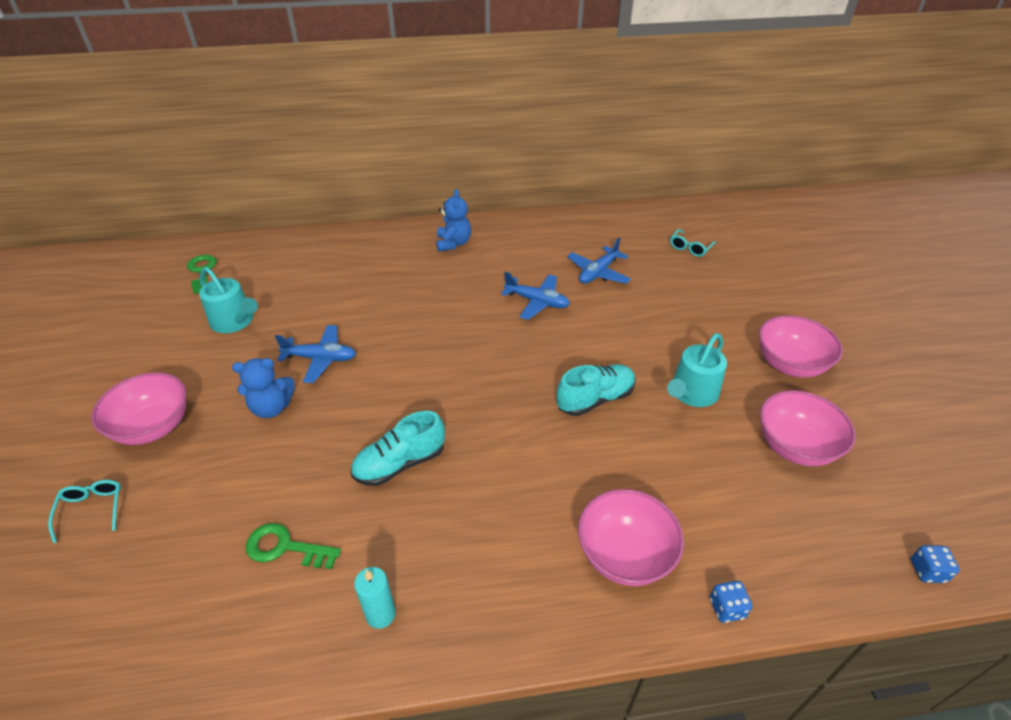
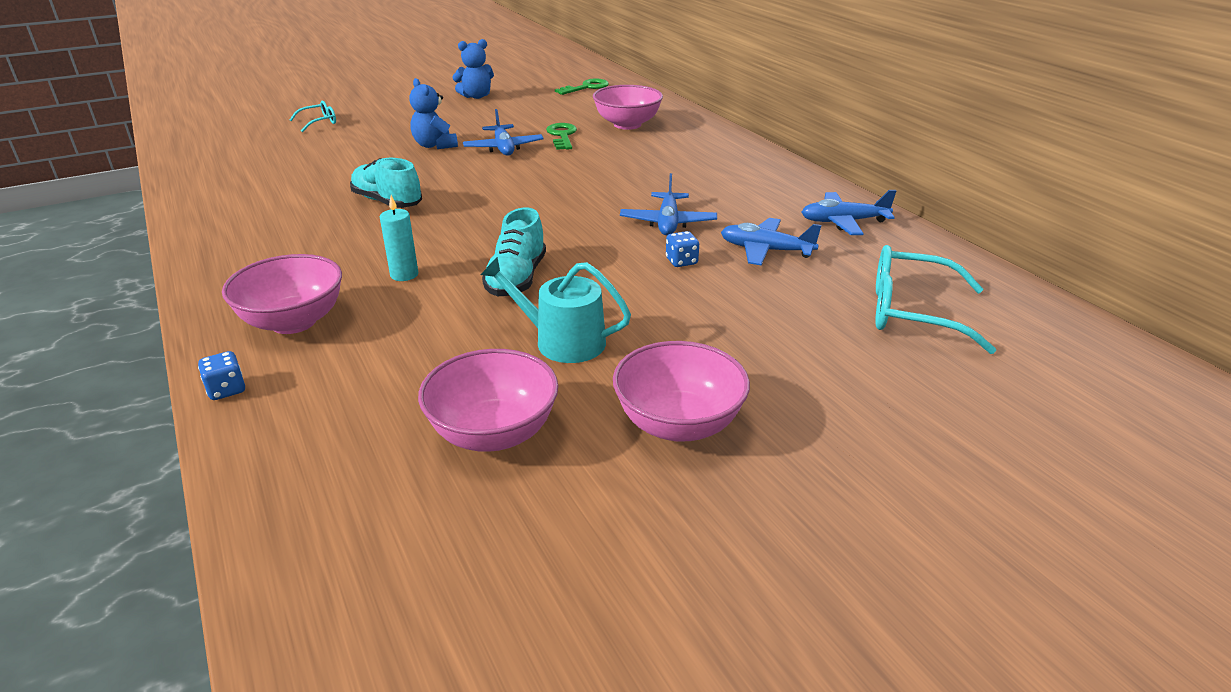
camera: 70 degrees right, 10 degrees down
(154, 427) = (399, 118): pink bowl -> pink bowl (627, 124)
(235, 321) = (531, 111): turquoise watering can -> none
(285, 547) = (291, 181): green key -> green key (562, 136)
(380, 614) = (230, 225): turquoise candle -> turquoise candle (404, 275)
(453, 243) = (734, 164): blue teddy bear -> blue teddy bear (476, 96)
(572, 231) = (843, 222): none -> blue plane
(595, 399) = (516, 278): turquoise shoe -> turquoise shoe turned 60 degrees clockwise
(690, 248) = (911, 312): turquoise glasses -> turquoise glasses, size x1.90
(927, 571) = (281, 567): blue dice -> blue dice (681, 261)

